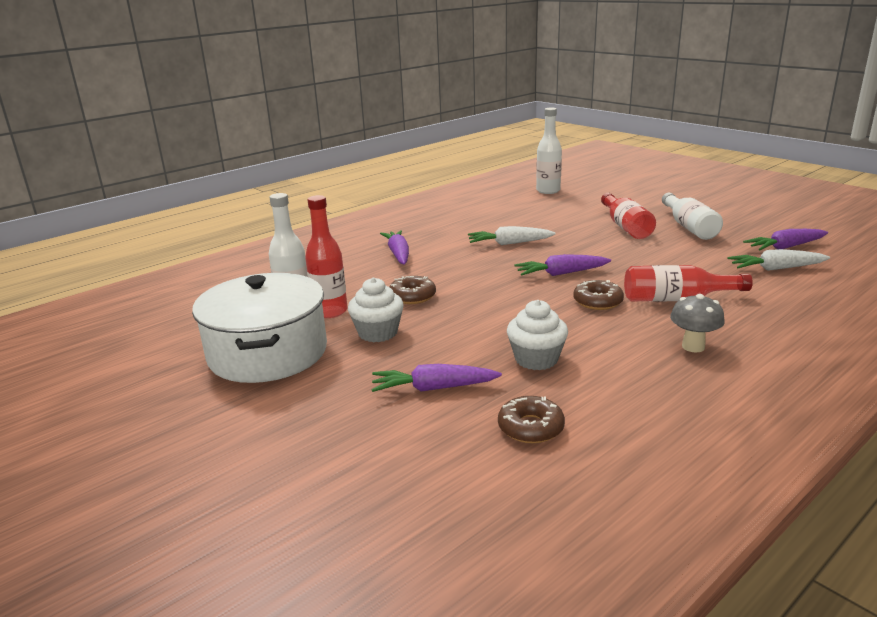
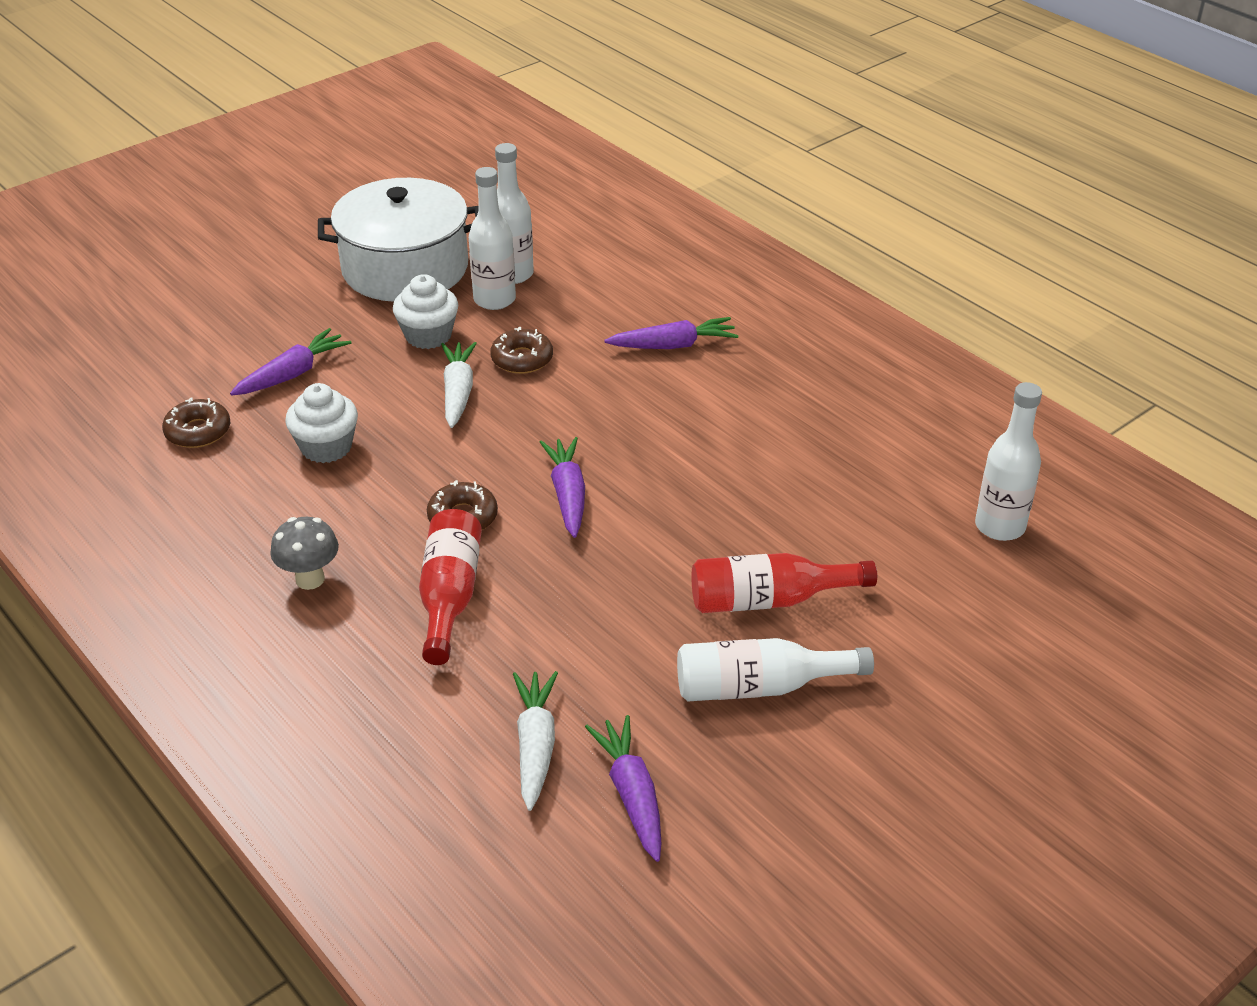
camera: 90 degrees right, 15 degrees up
(330, 311) = (494, 300): red bottle -> white bottle
(433, 388) = (293, 374): purple carrot -> purple carrot turned 45 degrees clockwise
(509, 243) = (701, 453): white carrot -> white carrot (458, 392)

